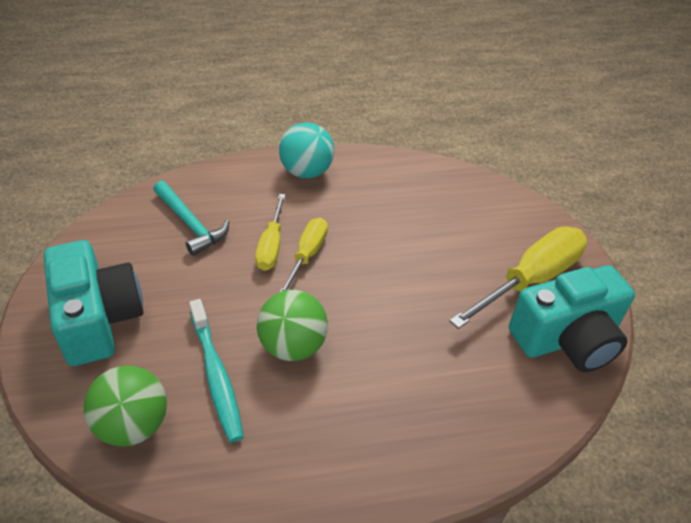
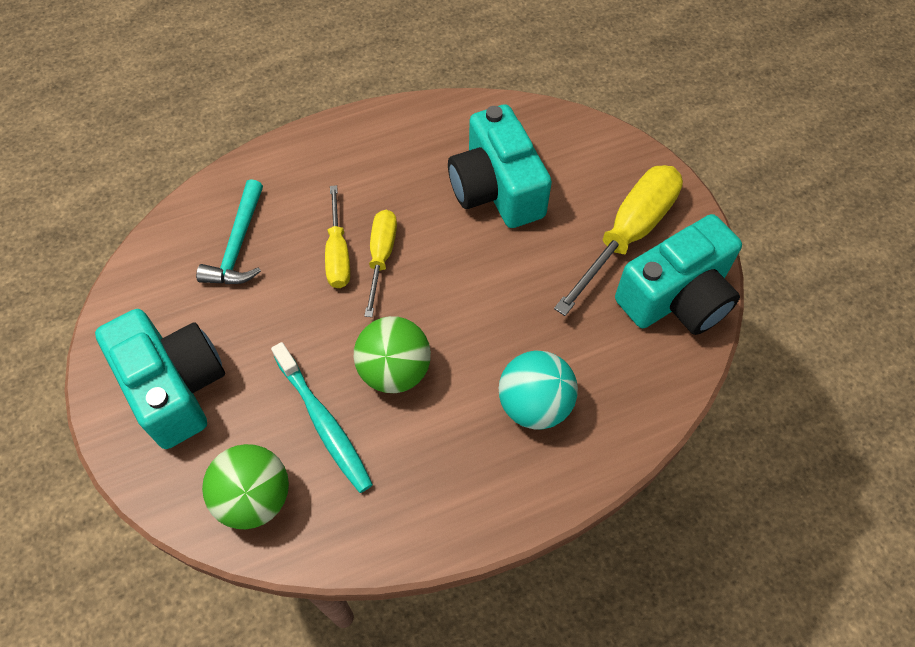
camera: 10 degrees left, 15 degrees up
(190, 224) = (238, 245): turquoise hammer -> turquoise hammer turned 60 degrees clockwise
(306, 172) = (351, 146): turquoise ball -> turquoise ball (534, 405)
(420, 224) = (496, 189): none -> turquoise camera

